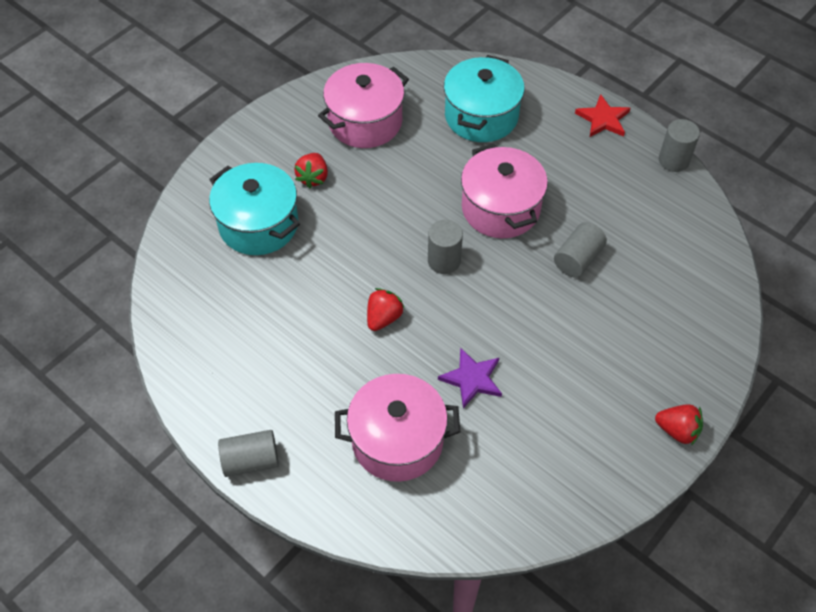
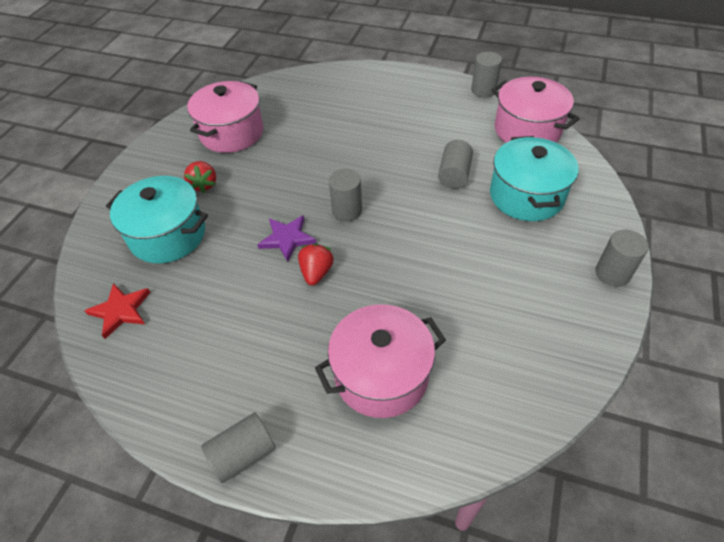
camera: 20 degrees left, 5 degrees down
(472, 379) = (420, 295): purple star -> purple star (287, 238)
(481, 116) = (324, 103): turquoise pot -> turquoise pot (526, 196)
(500, 208) = (373, 159): pink pot -> pink pot (527, 130)
(603, 119) = (417, 80): red star -> red star (120, 311)
(677, 430) = (612, 273): red strawberry -> grey cylinder

